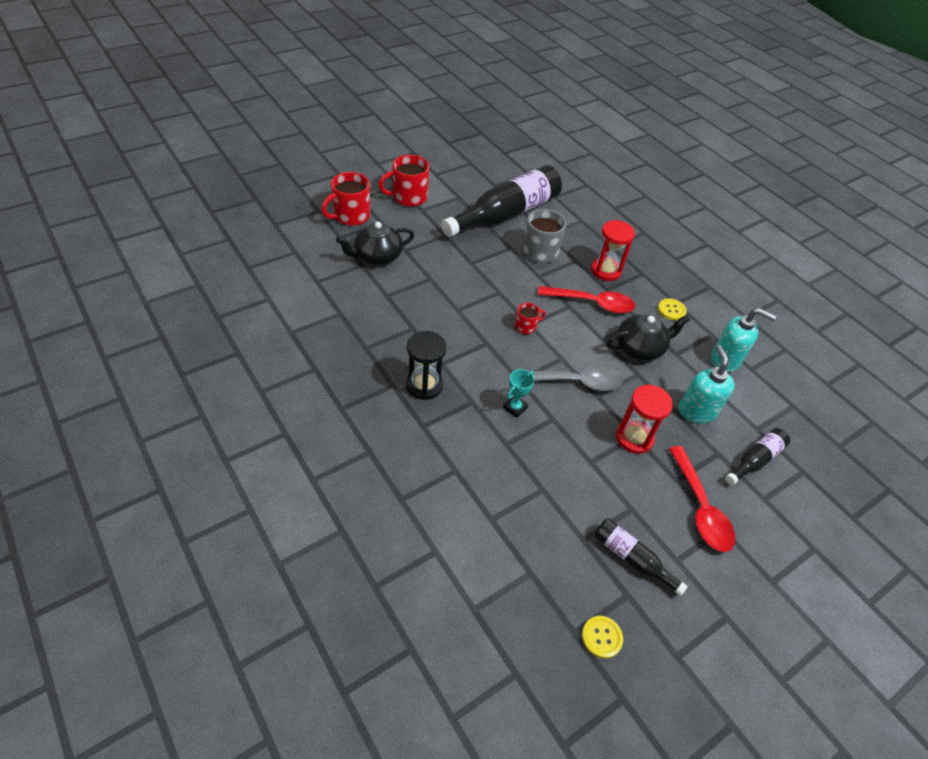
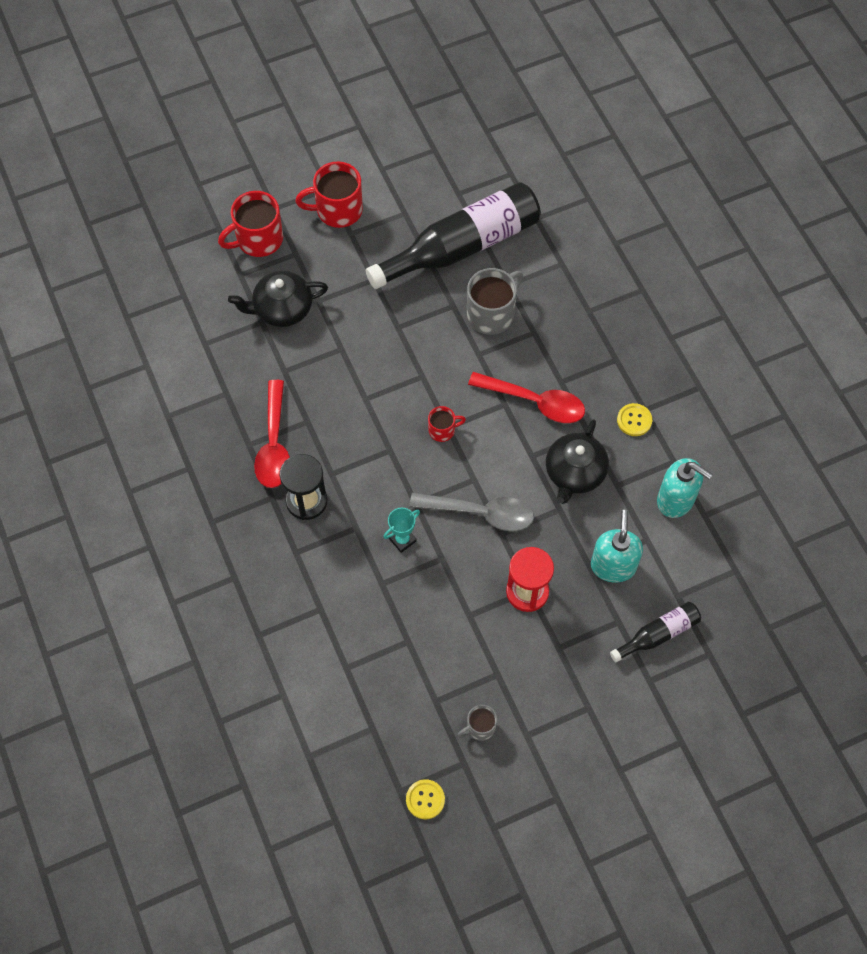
camera: 15 degrees right, 15 degrees up
(605, 270) = (568, 351): red hourglass -> none
(632, 558) = (480, 727): black bottle -> grey mug
(640, 348) = (574, 473): black teapot -> black teapot turned 120 degrees clockwise
(700, 508) = (573, 682): red spoon -> red spoon (274, 444)

